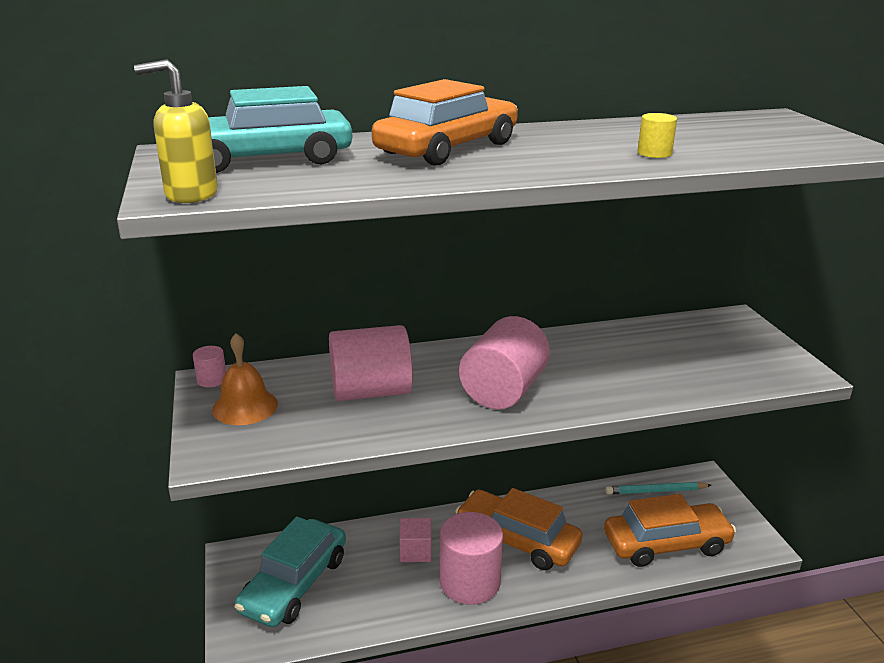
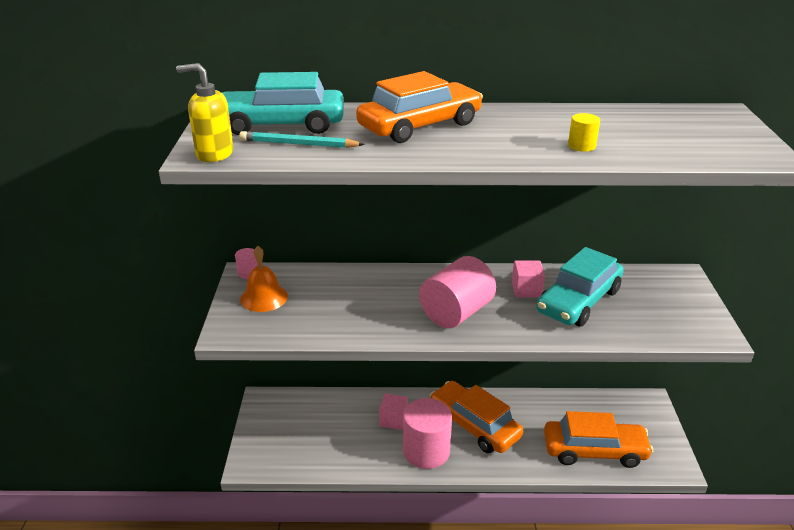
camera: 15 degrees right, 5 degrees up
(294, 584) = (298, 428): turquoise car -> turquoise car (578, 301)
(371, 391) = (356, 299): pink cylinder -> none
(573, 354) = (526, 289): none -> pink cube
(655, 491) = (603, 406): turquoise pencil -> turquoise pencil (298, 144)

